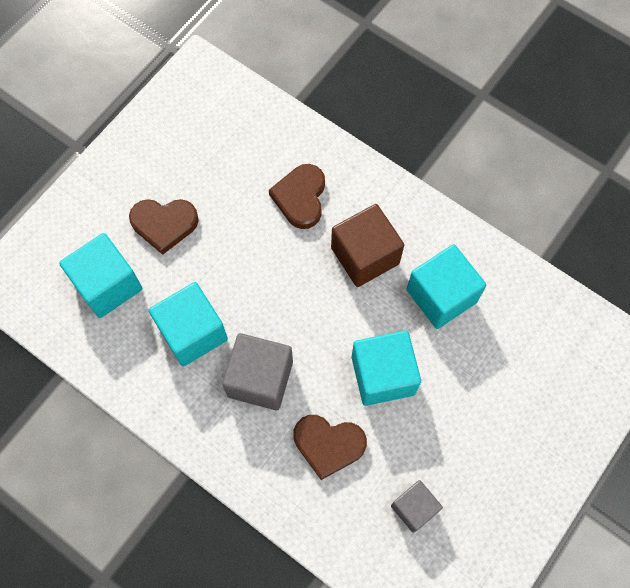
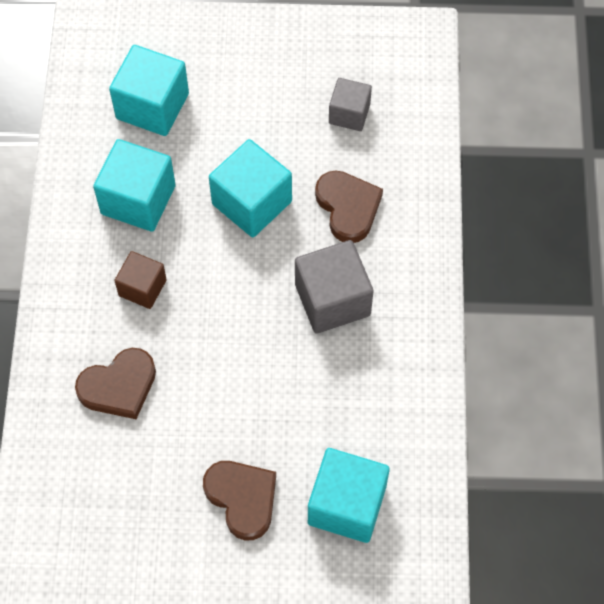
camera: 125 degrees left, 5 degrees down
(192, 332) = (334, 389): turquoise cube -> turquoise cube (152, 106)
(365, 256) = (142, 288): brown cube -> brown cube, size x0.61

